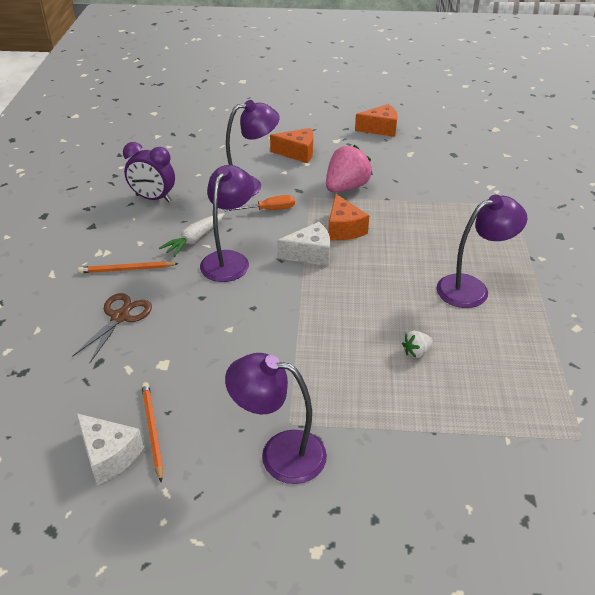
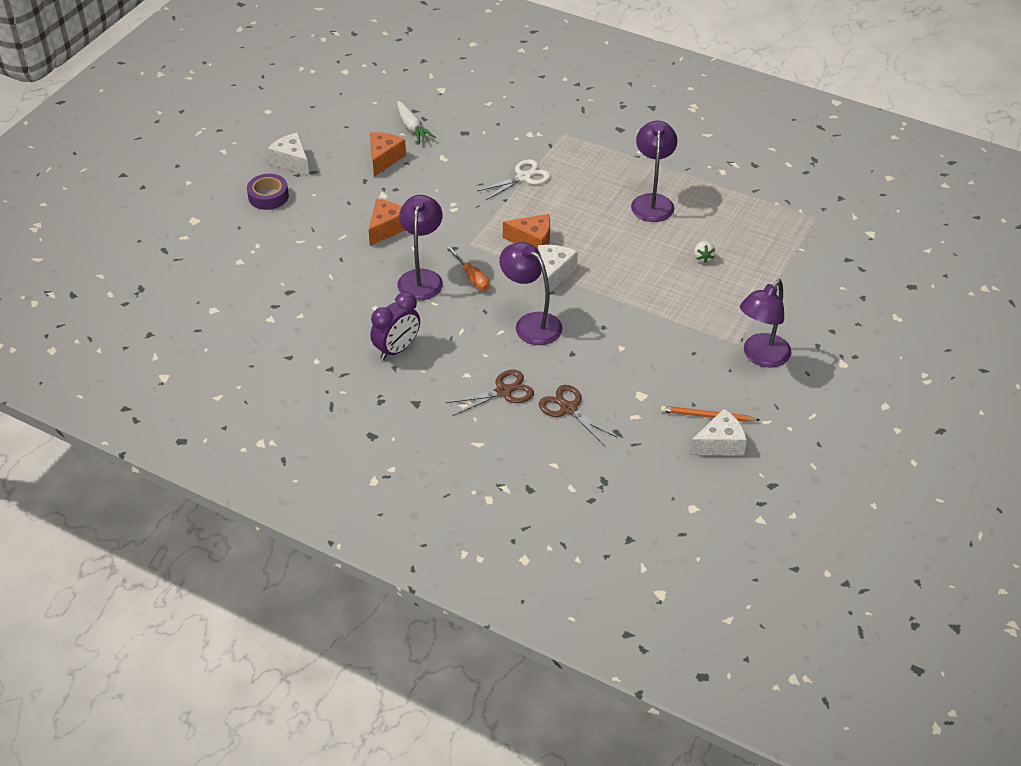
camera: 65 degrees left, 5 degrees up
(127, 269) = (503, 391): orange pencil -> brown scissors
(194, 239) = (486, 337): white carrot -> white carrot (412, 127)
(268, 210) = (472, 277): orange screwdriver -> orange screwdriver turned 135 degrees clockwise
(291, 98) = (268, 196): none -> purple tape
(338, 95) = (291, 161): none -> white cheese
(346, 187) = (470, 217): pink strawberry -> none
(427, 200) = (524, 177): none -> white scissors

